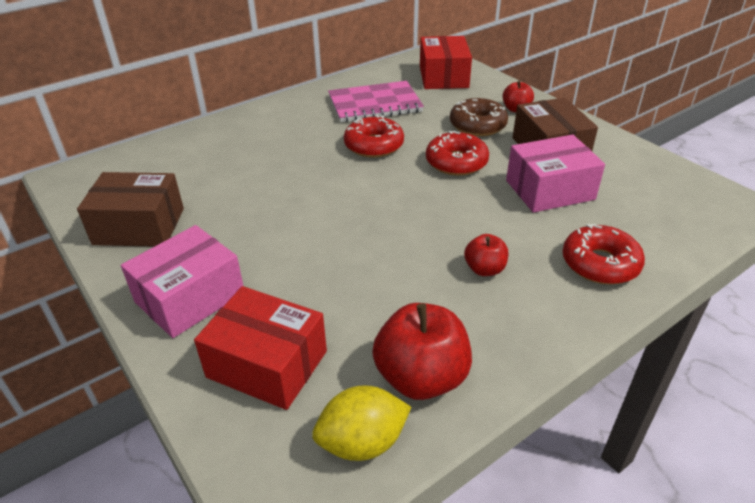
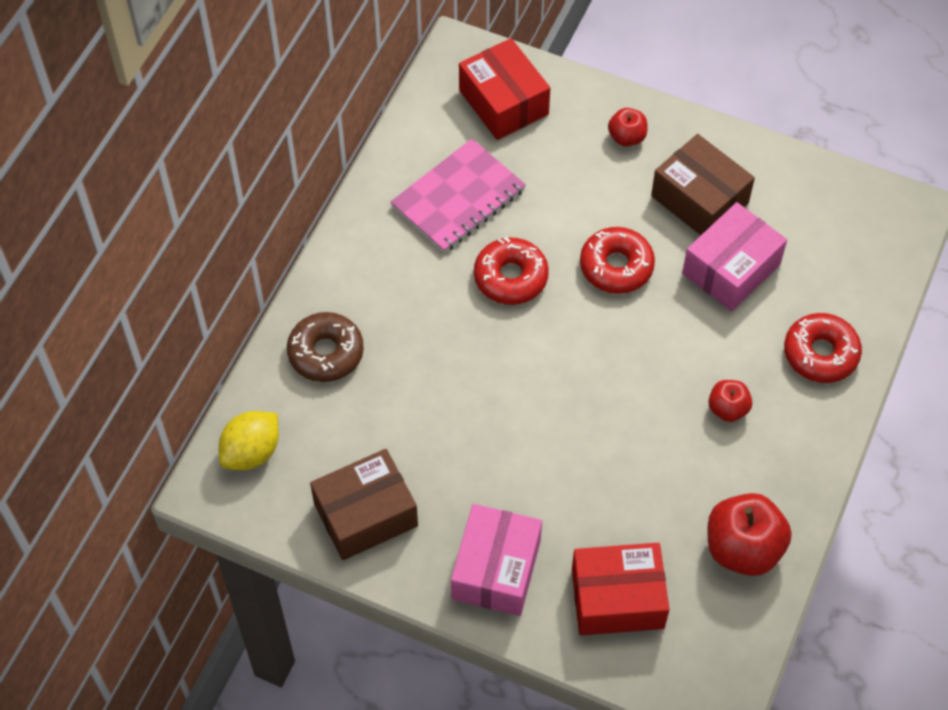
camera: 30 degrees left, 20 degrees up
(362, 442) = (736, 624): yellow lemon -> yellow lemon (252, 452)
(477, 125) = (601, 188): brown donut -> brown donut (326, 353)

